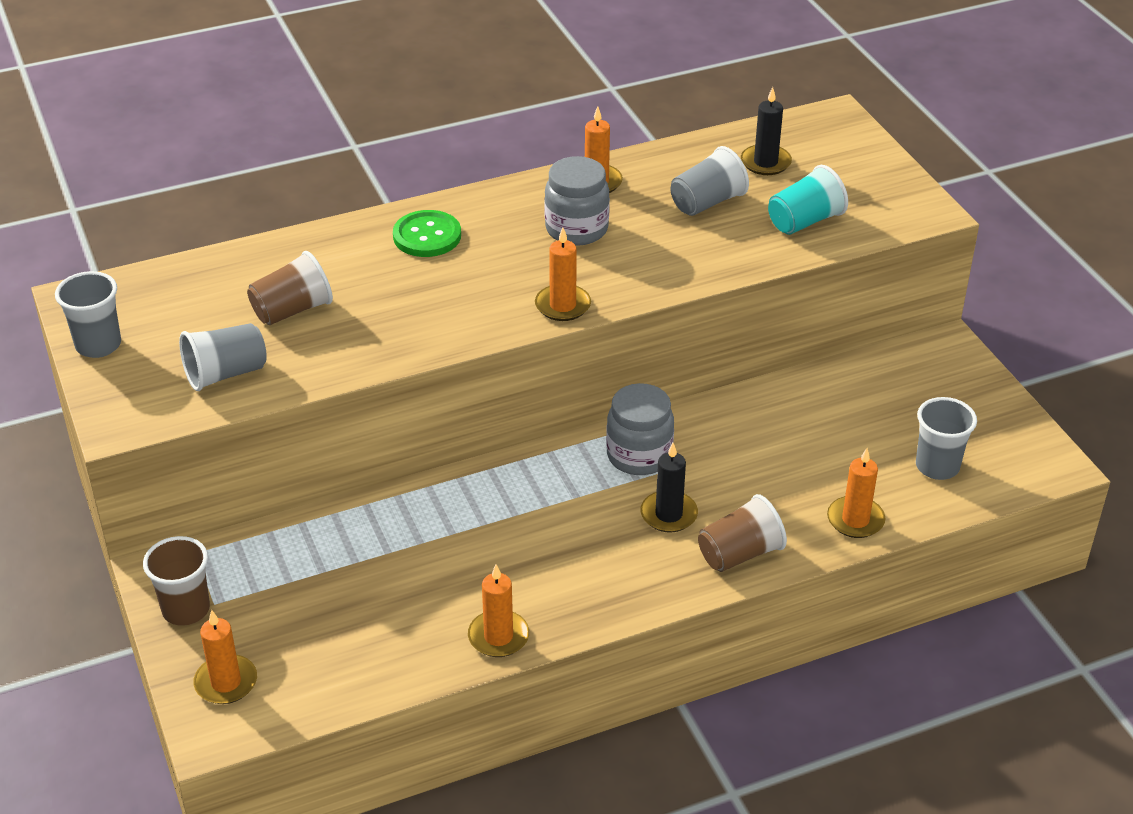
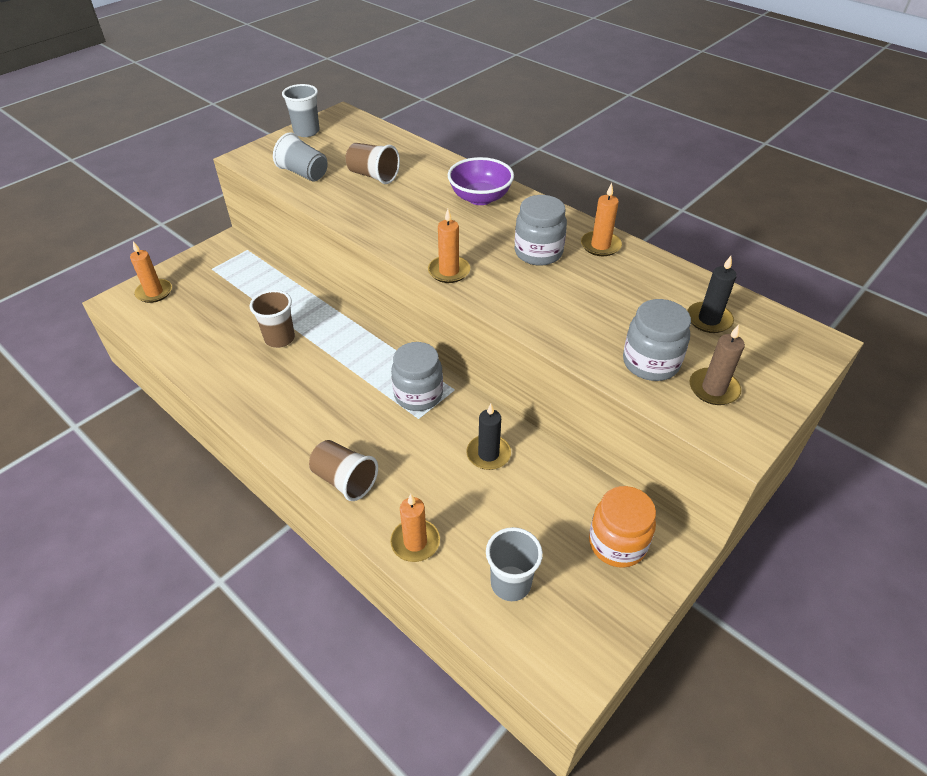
camera: 65 degrees right, 5 degrees up
(186, 609) = (203, 261): brown cup -> brown cup (279, 338)
(427, 236) = (480, 198): green button -> purple bowl
(498, 636) = (221, 383): orange candle -> none
(668, 514) = (367, 428): black candle -> black candle (488, 454)
(707, 202) = (626, 303): grey cup -> none
(804, 221) = (650, 363): turquoise cup -> grey jar
(860, 199) = (713, 389): none -> brown candle
(925, 379) = (617, 543): none -> orange jar

